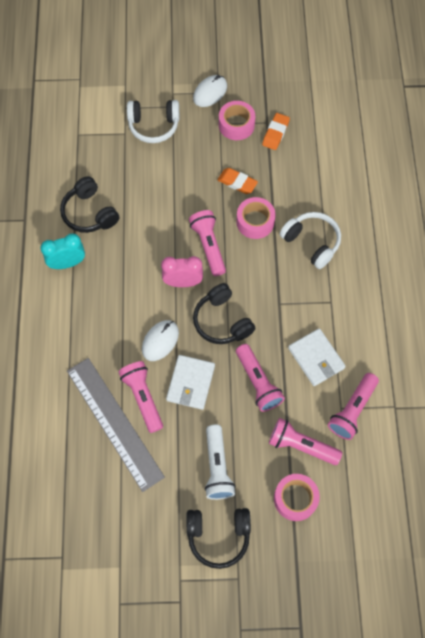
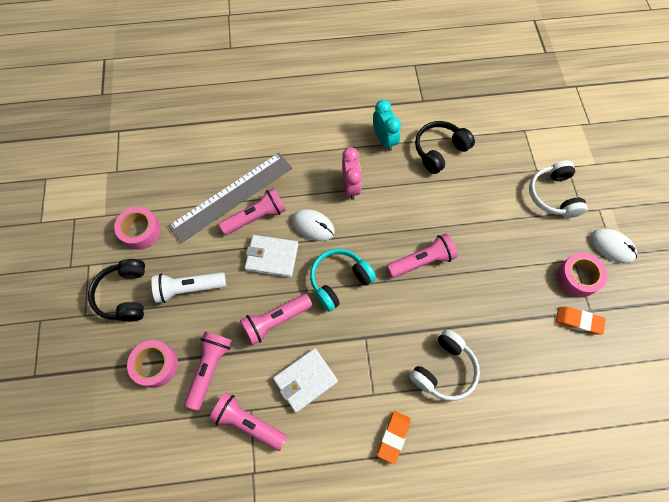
camera: 85 degrees right, 0 degrees up
(183, 282) = (377, 240): pink clock -> pink clock (350, 186)
(222, 321) = (339, 281): black headphones -> turquoise headphones
(237, 183) = (503, 284): orange eraser -> orange eraser (393, 436)
(255, 222) = (459, 306): pink tape -> pink tape (141, 231)

